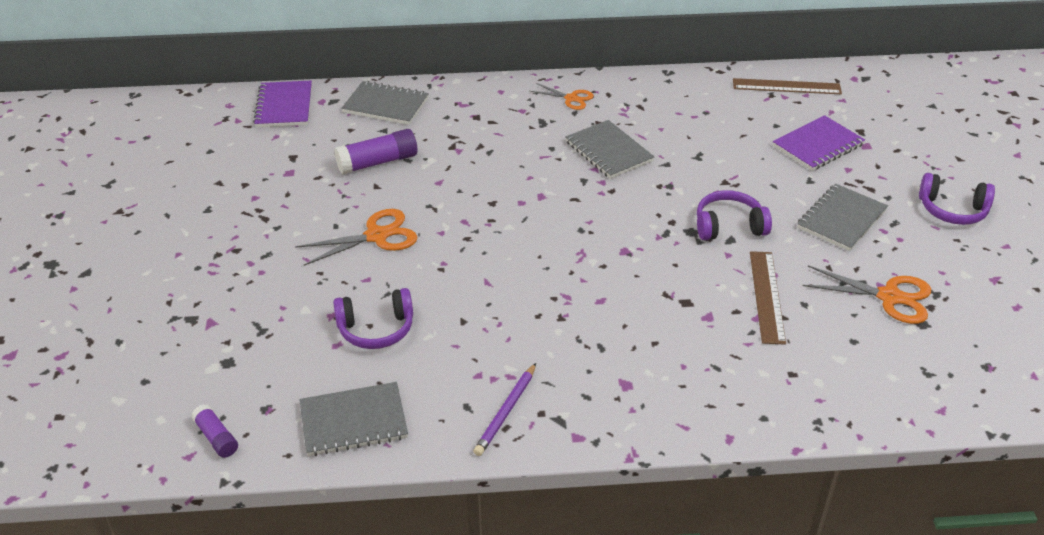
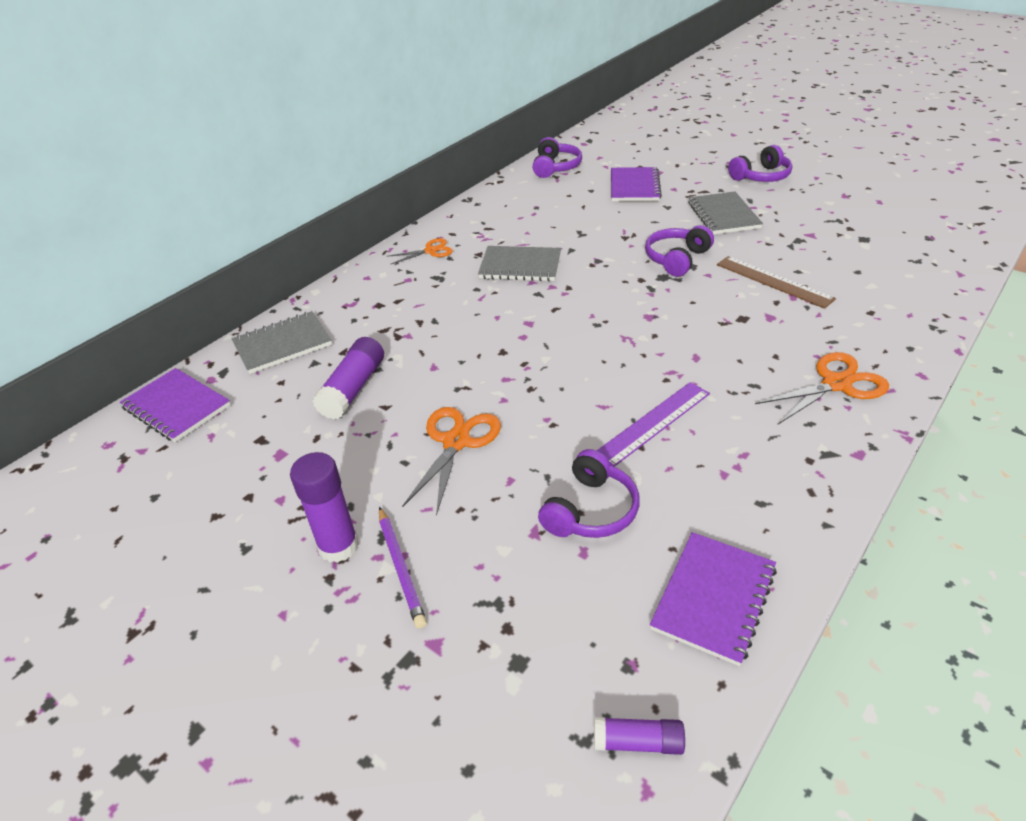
camera: 45 degrees left, 0 degrees up
(243, 243) = (338, 546): none -> purple glue stick
(353, 421) = (713, 598): grey notebook -> purple notebook
(495, 315) = (652, 423): none -> purple ruler
(506, 412) = (790, 481): purple pencil -> purple pencil (401, 568)
(786, 86) = (555, 167): brown ruler -> purple headphones
(890, 297) = (825, 237): orange scissors -> orange scissors (837, 384)

